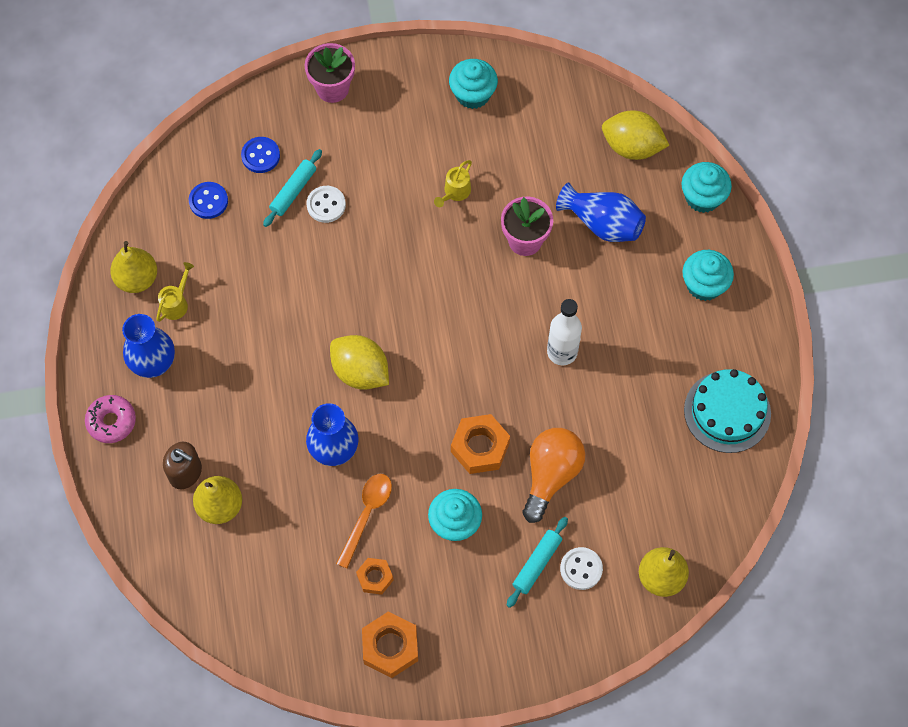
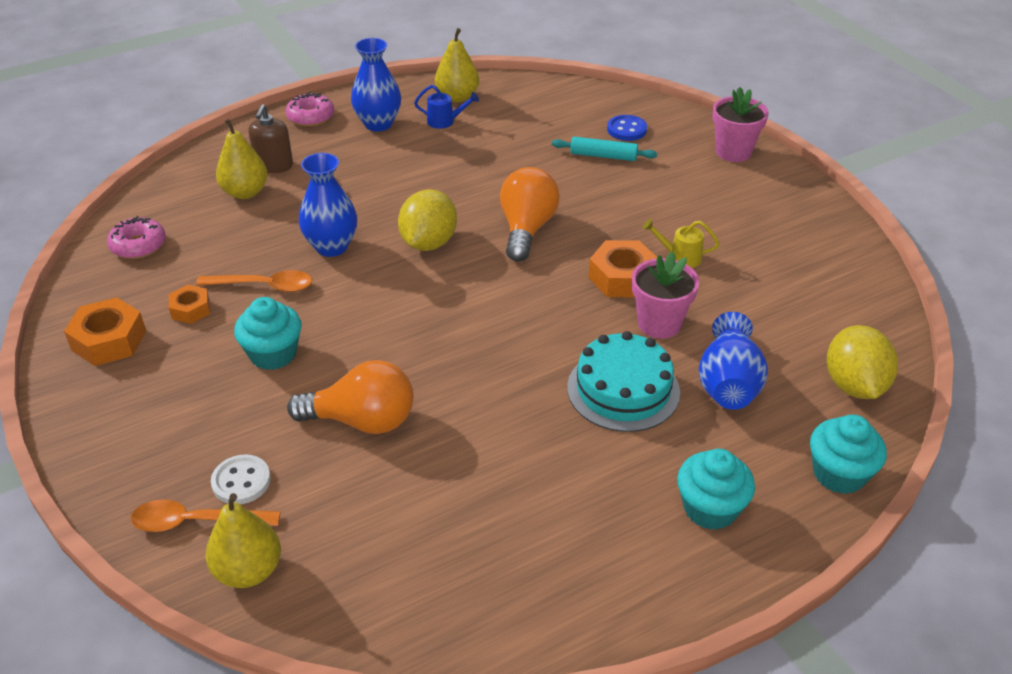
camera: 70 degrees right, 25 degrees down
(176, 303) = (445, 121): yellow watering can -> blue watering can
(208, 201) = (559, 114): blue button -> none
(266, 610) = (138, 245): none -> pink donut
(326, 205) = (602, 178): white button -> none
(373, 290) = (527, 229): none -> orange light bulb
(473, 94) = (808, 241): turquoise cupcake -> none
(480, 447) = (376, 351): orange nut -> orange nut (622, 277)
(537, 564) = (238, 437): turquoise rolling pin -> none
(562, 352) = (532, 390): white bottle -> none
(608, 604) = (196, 521): none -> orange spoon
(727, 411) = (530, 585): turquoise cake -> turquoise cake (623, 389)

